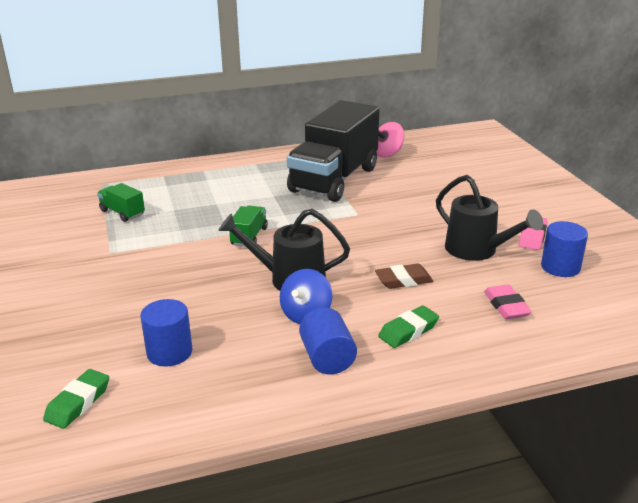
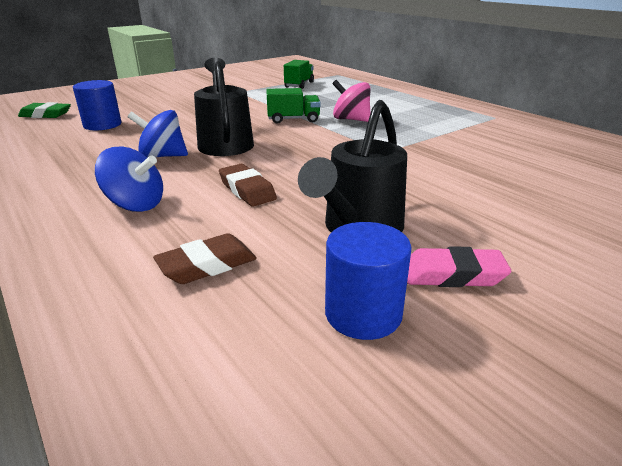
camera: 70 degrees right, 0 degrees up
(327, 358) = (86, 174): blue cylinder -> none
(334, 179) = (453, 131): black truck -> none
(387, 154) = (569, 145): pink spinning top -> pink spinning top (351, 119)
(408, 331) = (135, 205): green eraser -> blue spinning top
(506, 306) = (207, 265): pink eraser -> brown eraser

